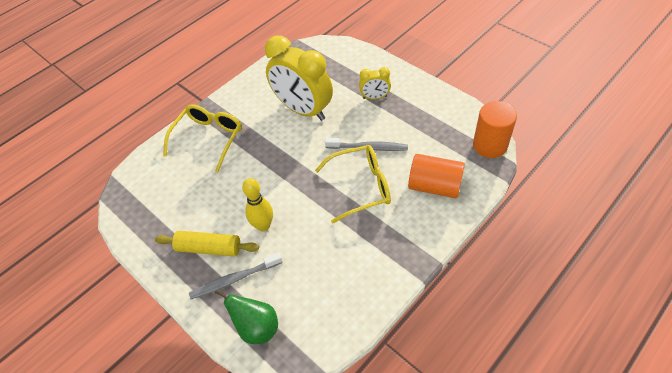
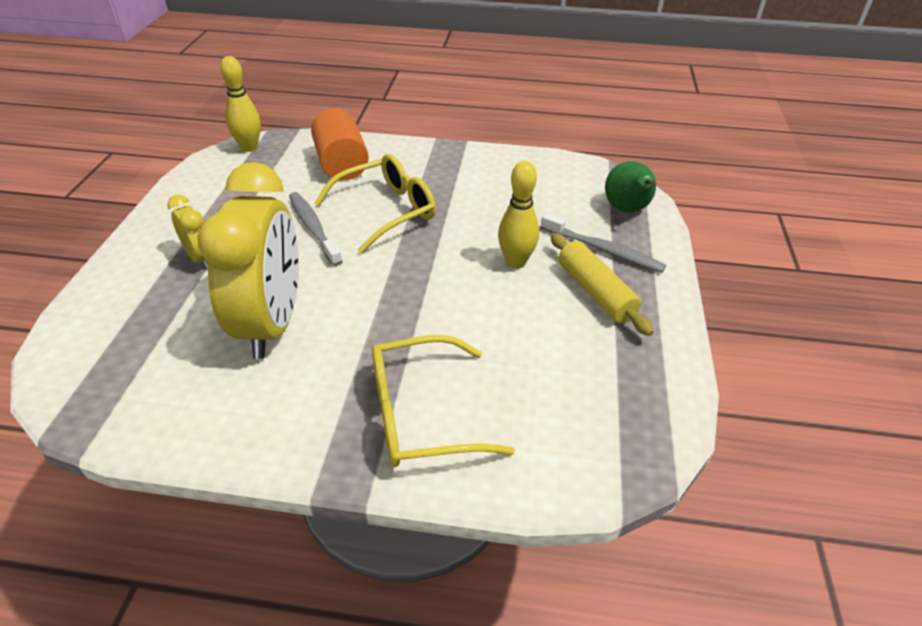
camera: 130 degrees left, 10 degrees down
(360, 187) = (386, 211): yellow glasses -> yellow glasses turned 105 degrees clockwise
(490, 145) = (249, 147): orange cylinder -> yellow bowling pin

